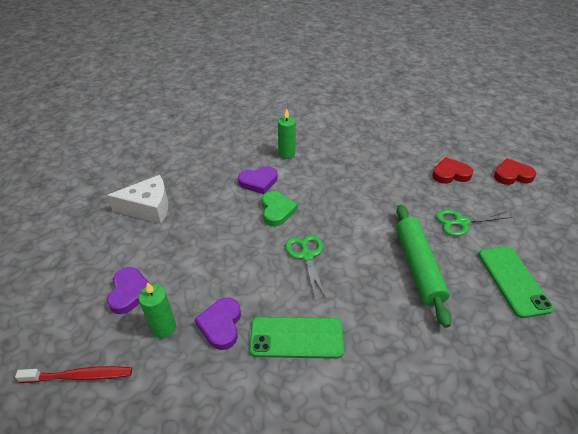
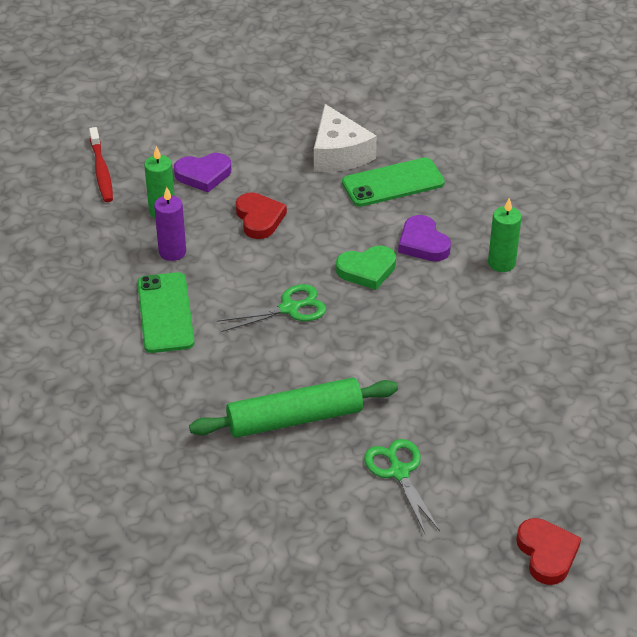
camera: 80 degrees right, 0 degrees up
(221, 325) = (172, 252): purple heart -> purple candle
(450, 174) = (520, 466): red heart -> red heart (259, 218)
(513, 280) = (291, 521): green phone -> green phone (393, 183)

